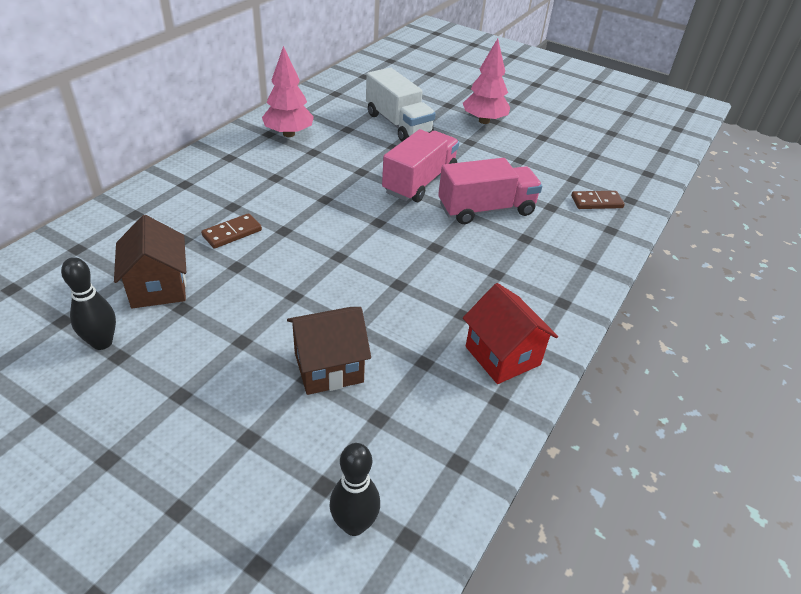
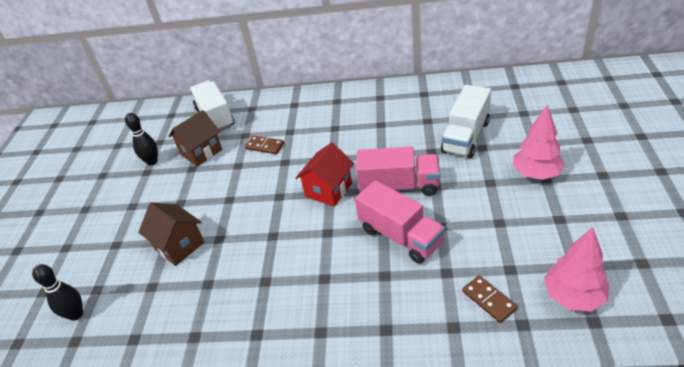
camera: 70 degrees right, 0 degrees up
(98, 249) = (215, 117): none -> white truck
(289, 134) = (389, 104): pink tree -> pink tree (573, 296)
(502, 356) = (237, 320): red house -> red house (328, 190)

